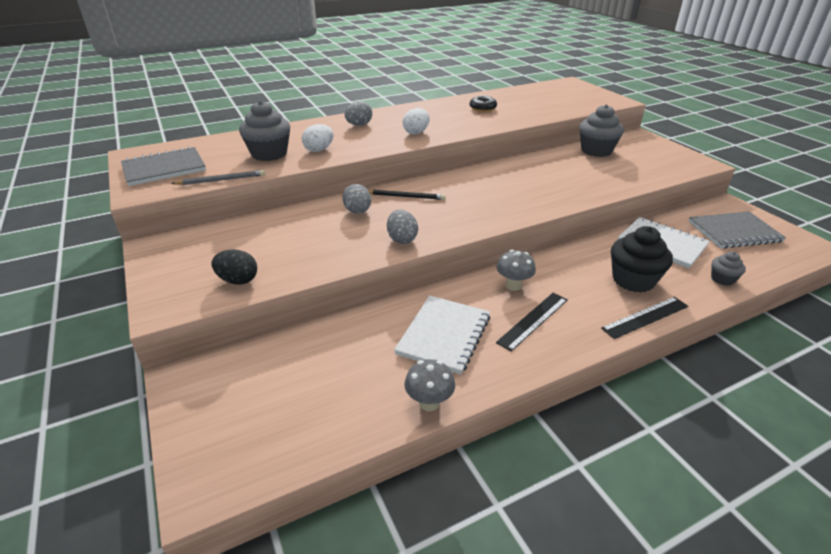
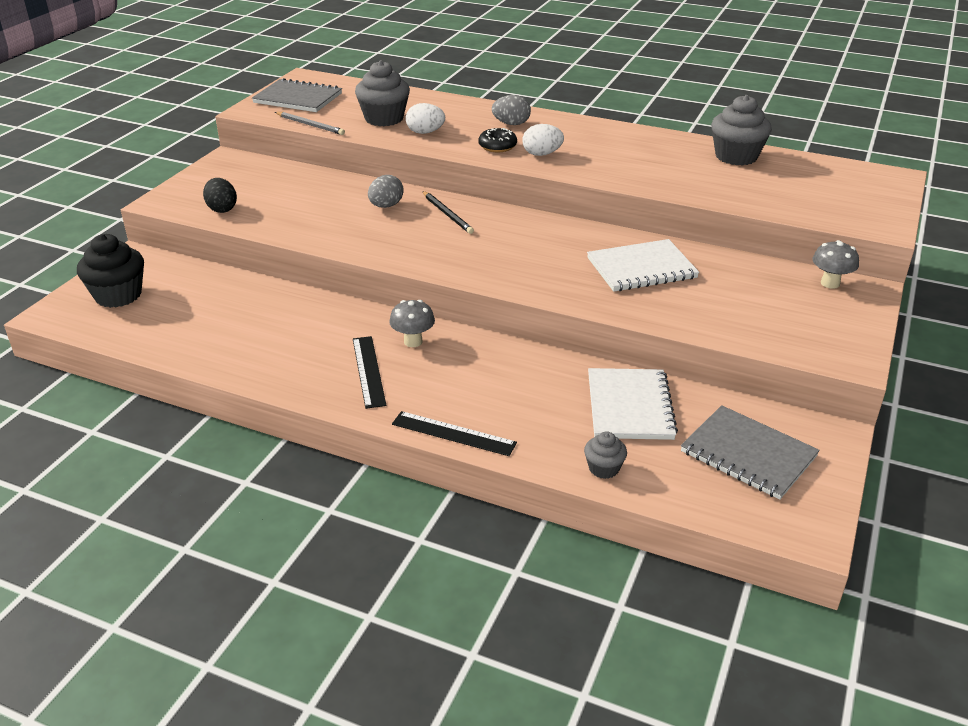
camera: 50 degrees right, 0 degrees up
(402, 239) = (367, 244): grey egg -> none
(429, 403) = (205, 361): grey mushroom -> grey mushroom (830, 283)
(444, 335) = (294, 335): white notebook -> white notebook (641, 268)
(482, 108) = (677, 160): black donut -> black donut (497, 146)
(533, 320) = (369, 371): black ruler -> black ruler turned 75 degrees clockwise
(596, 150) = (751, 275): grey cupcake -> grey cupcake (736, 156)
(633, 280) = (517, 407): black cupcake -> black cupcake (118, 295)

